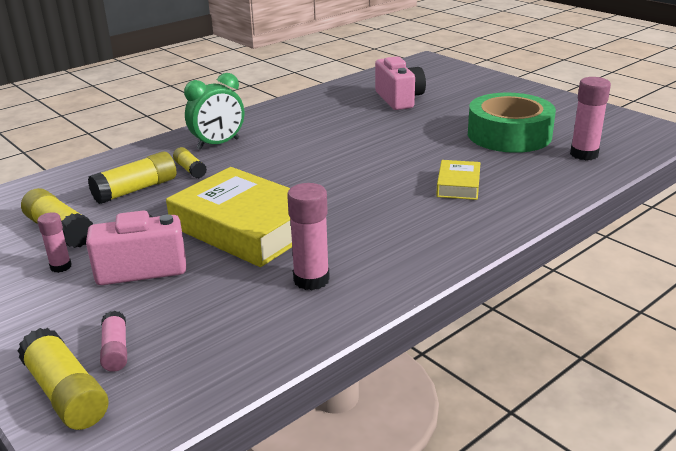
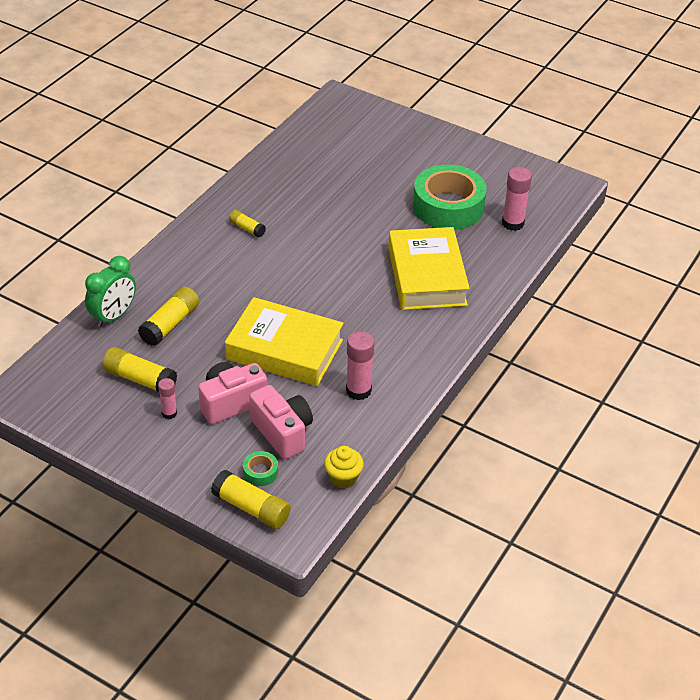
camera: 20 degrees left, 15 degrees up
(115, 350) = (260, 472): pink glue stick -> green tape
(190, 169) = (200, 293): yellow glue stick -> yellow glue stick (247, 228)
(218, 144) = (205, 256): green clock -> green clock (113, 316)
(225, 379) = (343, 478): none -> yellow cupcake
(399, 99) = (337, 167): pink camera -> pink camera (282, 432)
(458, 185) = (427, 276): yellow book -> yellow book, size x2.08

